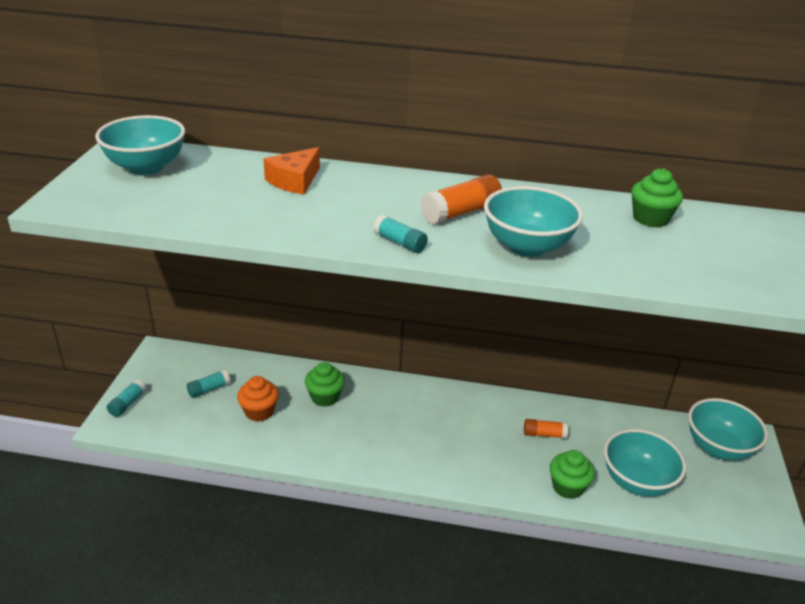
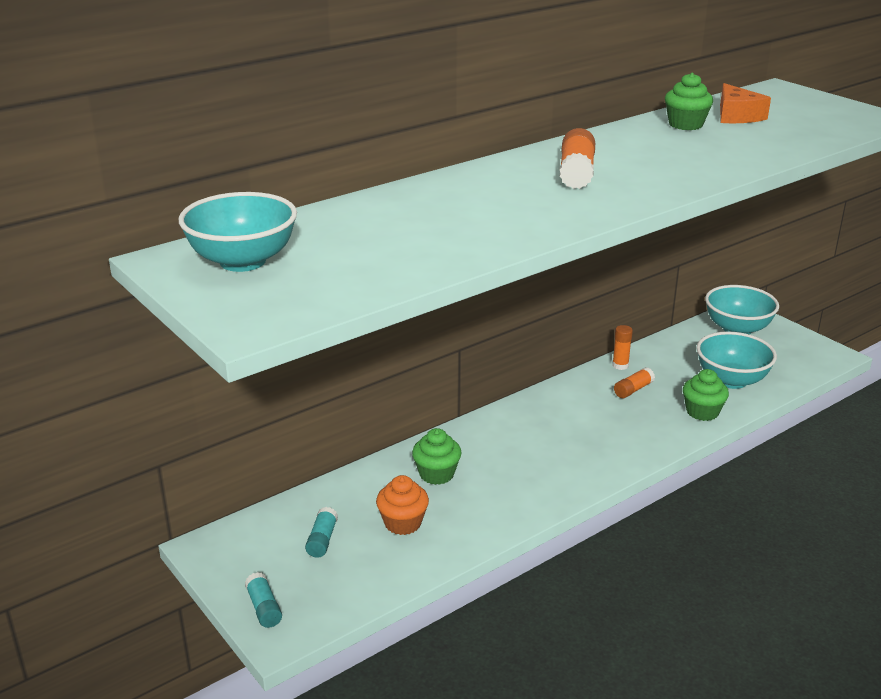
camera: 45 degrees left, 5 degrees down
(295, 181) = (404, 209): orange cheese -> orange cheese (736, 116)
(399, 243) = (592, 210): turquoise glue stick -> none
(527, 246) = (666, 173): turquoise bowl -> none
(566, 411) = (620, 365): none -> orange glue stick

